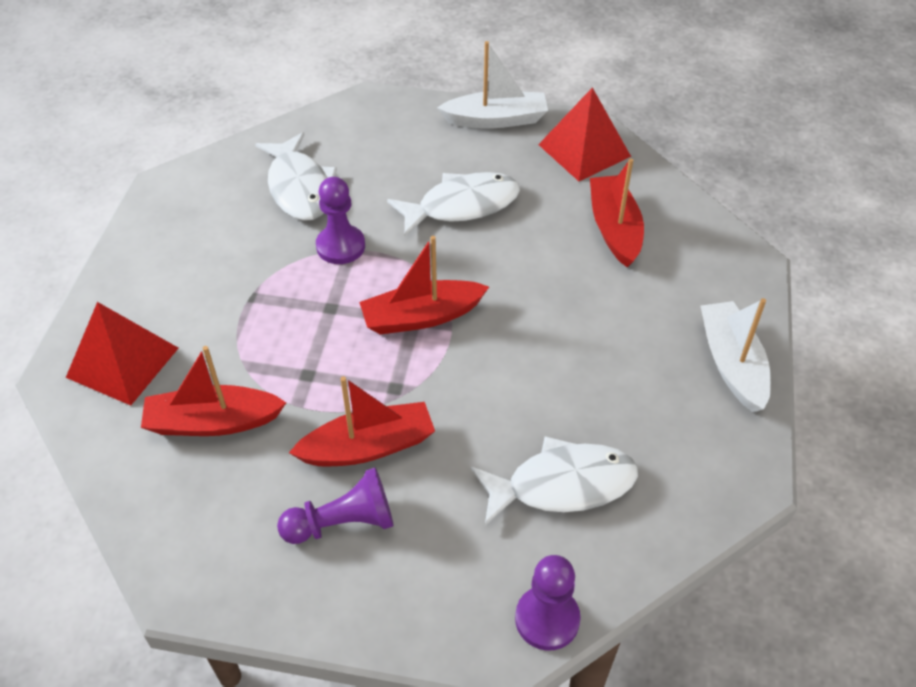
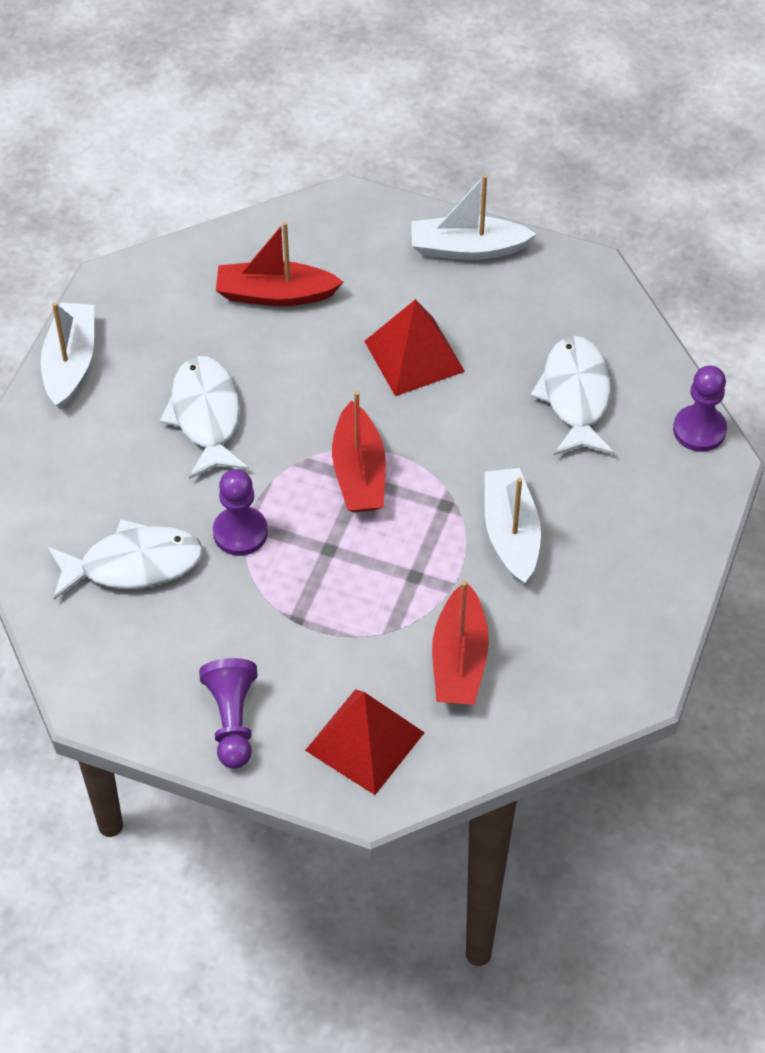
camera: 80 degrees left, 5 degrees up
(343, 523) = (590, 560): purple pawn -> purple pawn (232, 720)
(368, 446) = (511, 533): red boat -> white boat
(584, 150) = (148, 294): red pyramid -> red pyramid (414, 356)

